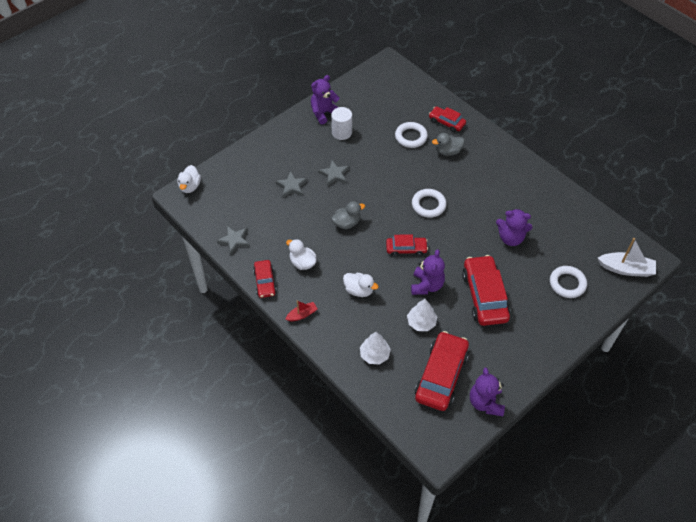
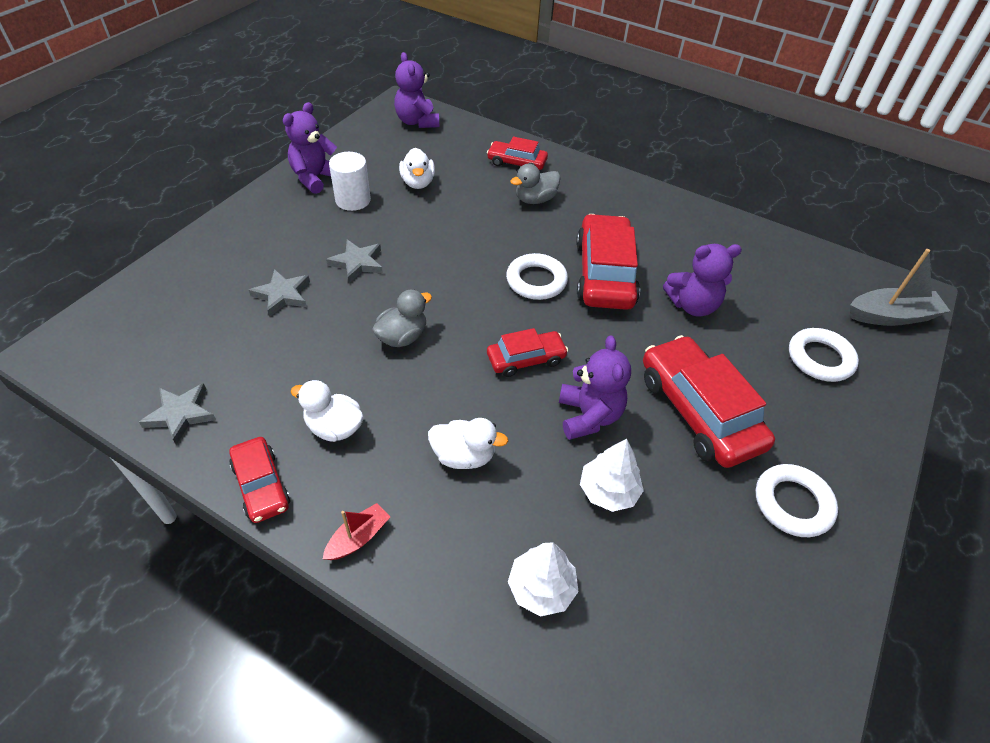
camera: 20 degrees left, 5 degrees down
(190, 186) = (74, 331): white duck -> white duck (418, 183)
(411, 137) = (469, 189): white ring -> white ring (792, 503)
(441, 376) = (695, 597): red car -> red car (604, 273)
(485, 403) = (810, 634): purple teddy bear -> purple teddy bear (417, 122)
(626, 269) = (891, 316): white boat -> grey boat

